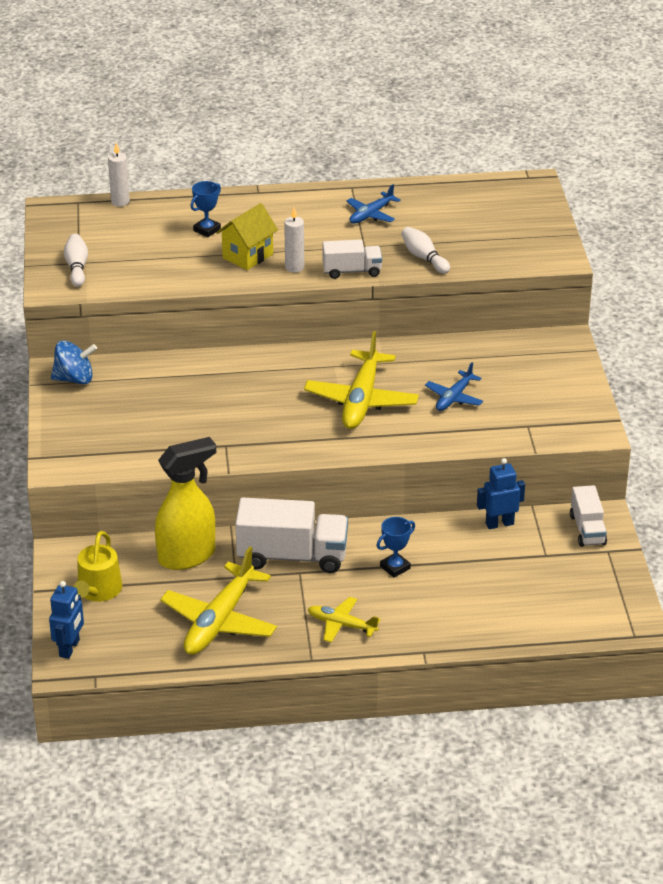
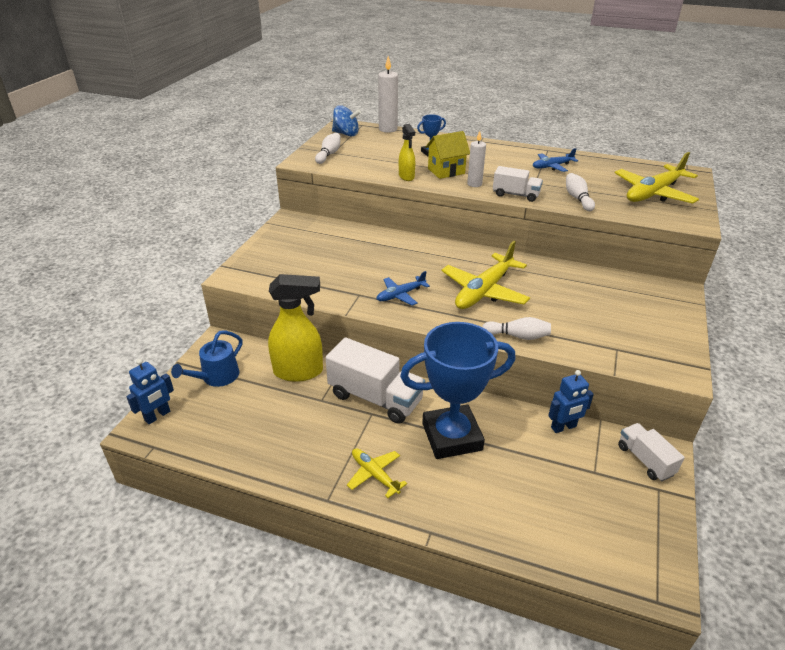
camera: 25 degrees right, 0 degrees up
(74, 379) = (295, 226): blue spinning top -> blue spinning top (346, 134)
(98, 591) = (217, 377): yellow watering can -> blue watering can
(120, 202) = (388, 129): white candle -> white candle, size x1.51
(205, 278) = (406, 177): none -> yellow spray bottle
(219, 620) = (281, 433): yellow plane -> yellow plane (653, 193)
(395, 567) = (452, 436): blue trophy -> blue trophy, size x2.45
(424, 441) = (518, 336): none -> white bowling pin
(454, 397) = (561, 309): blue plane -> blue plane (401, 295)
(499, 524) = (563, 427): blue robot -> blue robot turned 150 degrees clockwise
(587, 529) = (645, 460): white truck -> white truck turned 135 degrees clockwise

